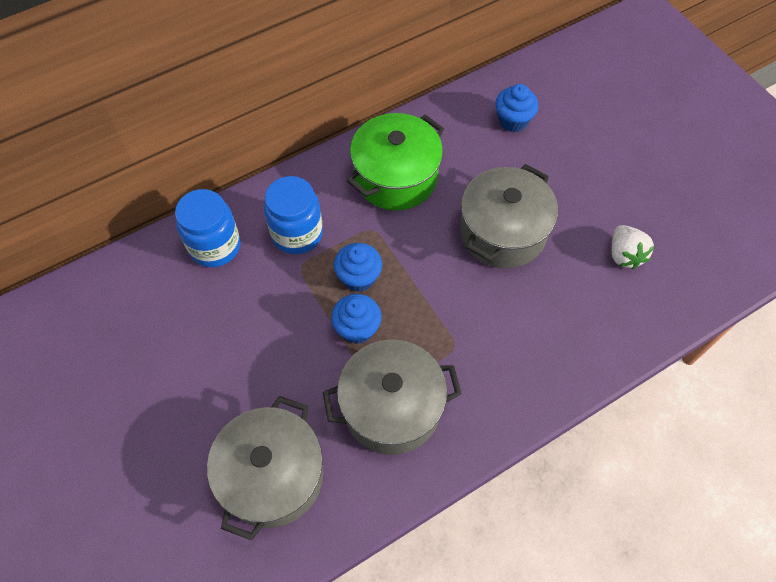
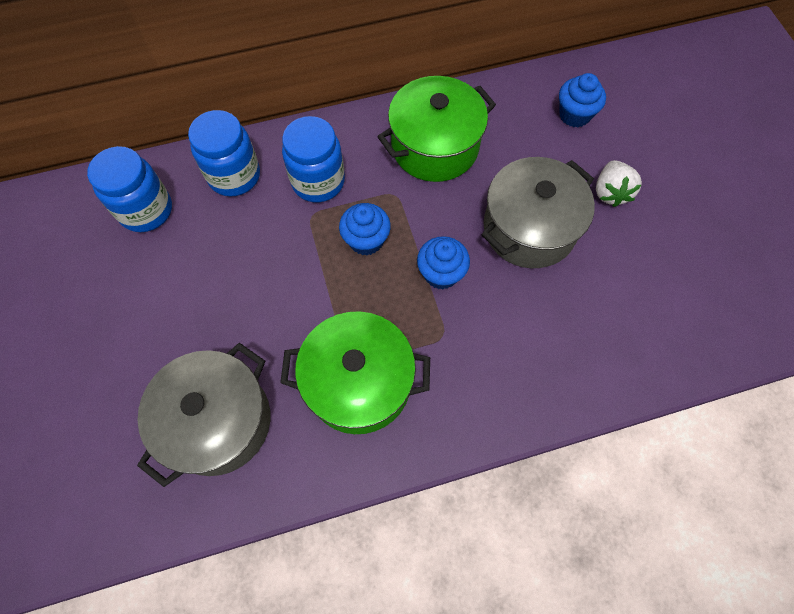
camera: 15 degrees right, 5 degrees up
(139, 298) = (146, 210): none -> blue jar
(357, 328) = (348, 292): blue cupcake -> blue cupcake (441, 273)
(391, 407) = (359, 383): grey pot -> green pot
(624, 255) = (654, 283): white strawberry -> white strawberry (610, 192)

